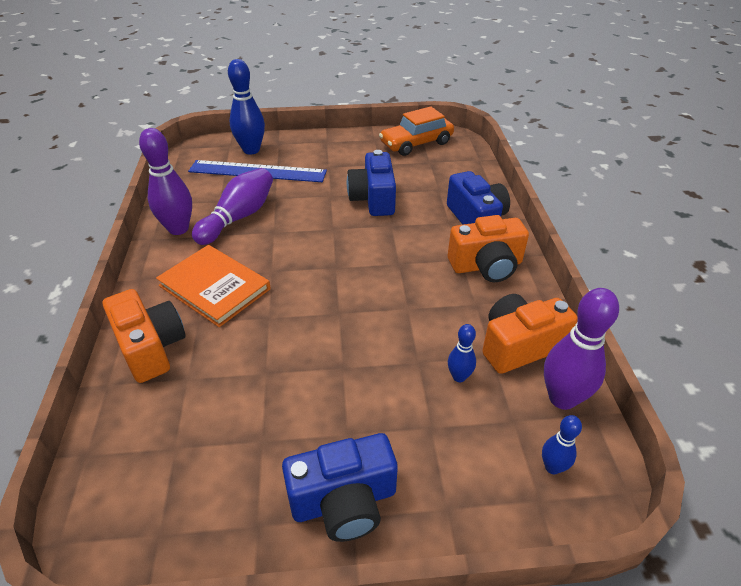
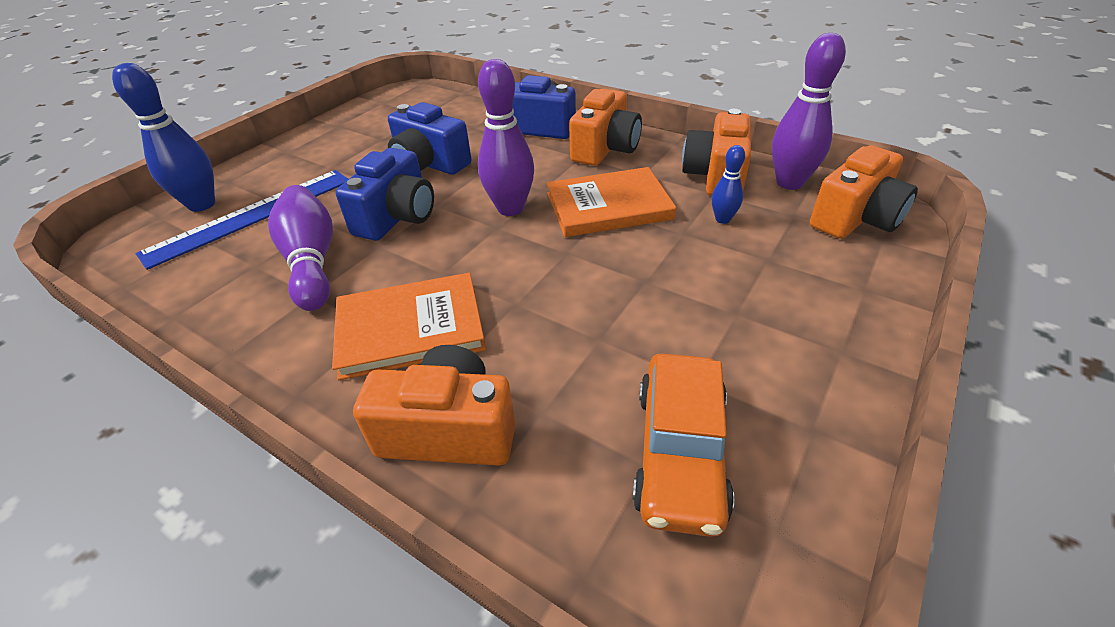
camera: 50 degrees left, 0 degrees up
(178, 229) = (250, 321): purple bowling pin -> purple bowling pin (510, 208)
(344, 501) = (820, 350): blue camera -> blue camera (397, 217)
(411, 306) = (608, 206): none -> orange book
(416, 143) = (387, 109): orange car -> orange car (680, 452)
(552, 467) = (855, 218): blue bowling pin -> orange camera

